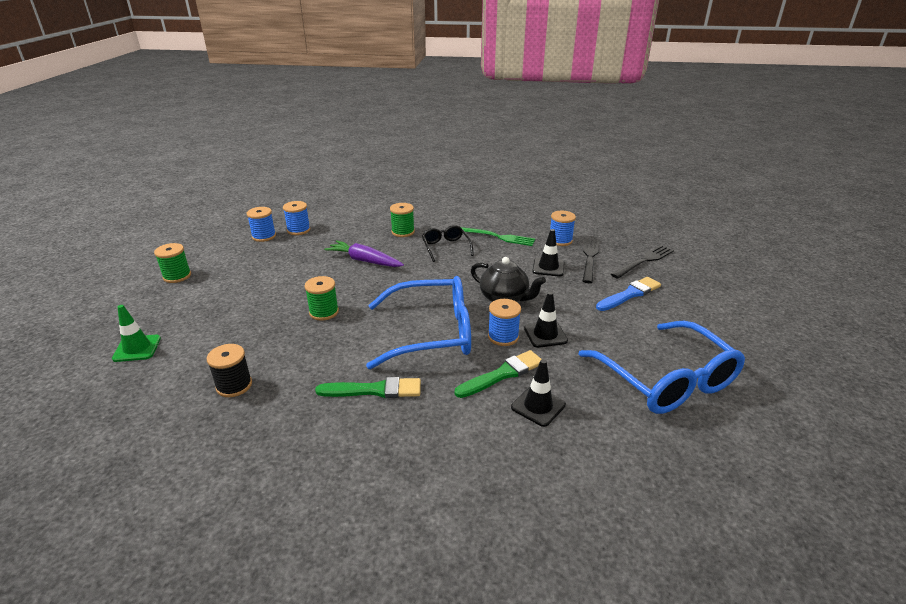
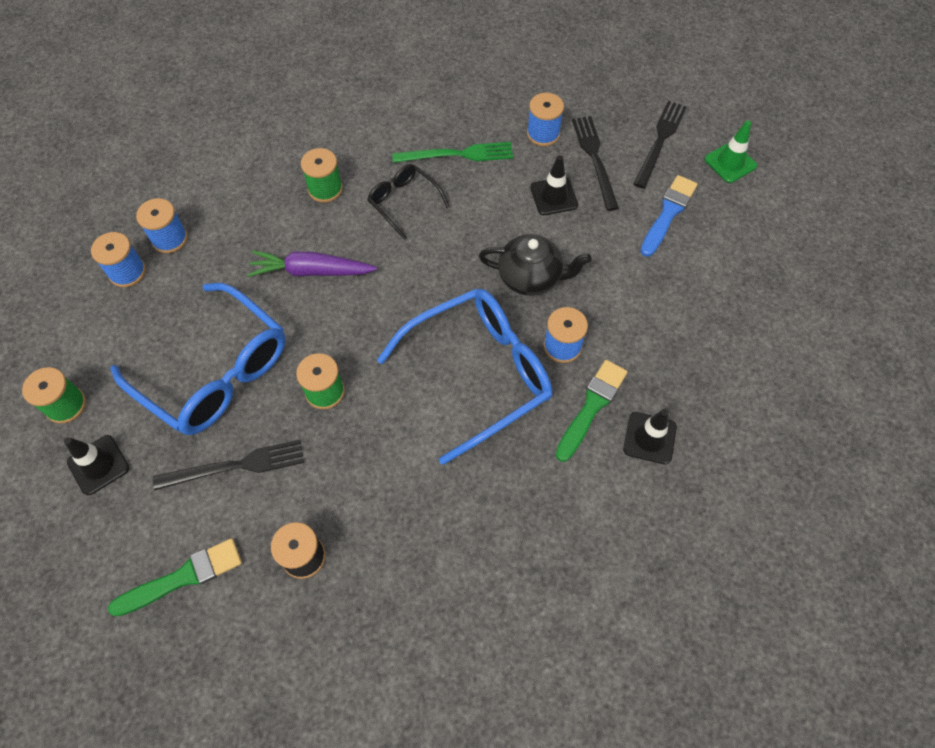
camera: 25 degrees left, 30 degrees up
(137, 348) = (129, 555): green traffic cone -> green traffic cone (730, 163)
(238, 329) = (236, 466): none -> black fork
(374, 390) = (468, 491): green brush -> green brush (183, 577)
(545, 334) = (606, 323): black traffic cone -> black traffic cone (98, 465)
(666, 380) = (757, 344): blue glasses -> blue glasses (215, 372)

